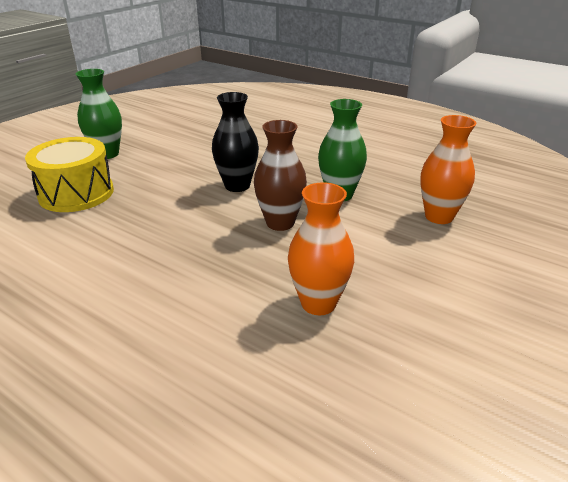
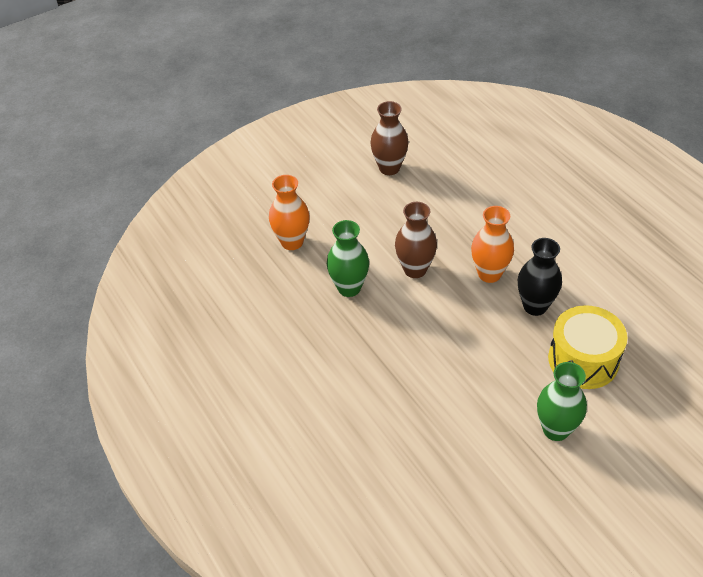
camera: 155 degrees left, 15 degrees up
(237, 186) = (431, 327): black vase -> black vase (535, 306)
(318, 303) = (424, 199): orange vase -> orange vase (489, 274)
(408, 339) = (389, 168): none -> brown vase

